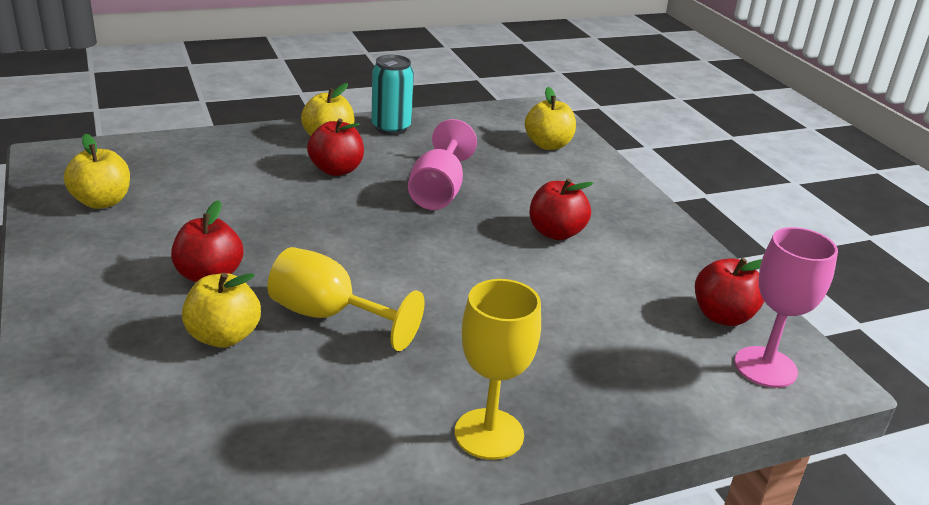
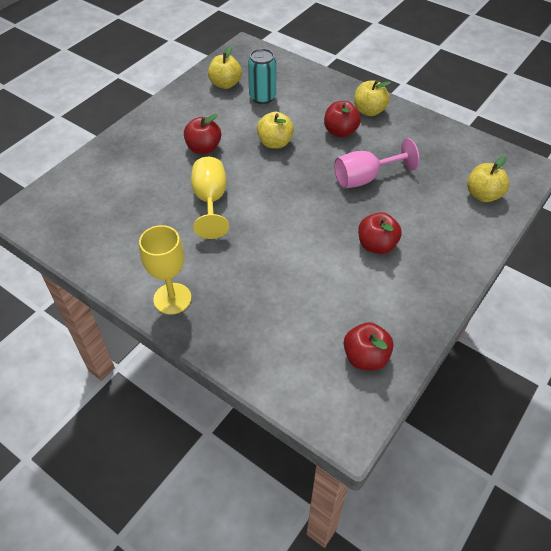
camera: 60 degrees right, 20 degrees up
(223, 336) = (166, 179): yellow apple -> yellow apple (275, 143)
(391, 128) = (413, 124): turquoise can -> turquoise can (262, 97)
(765, 367) = (330, 396): pink goblet -> none

